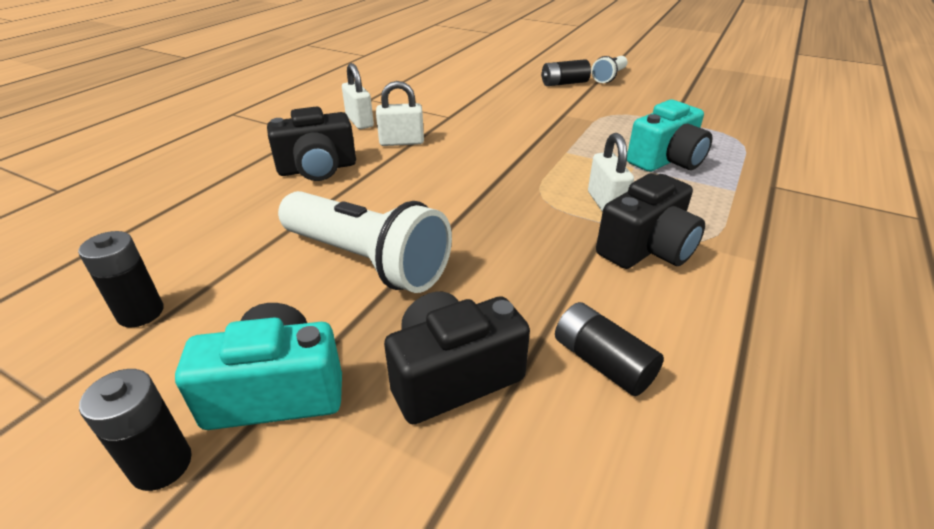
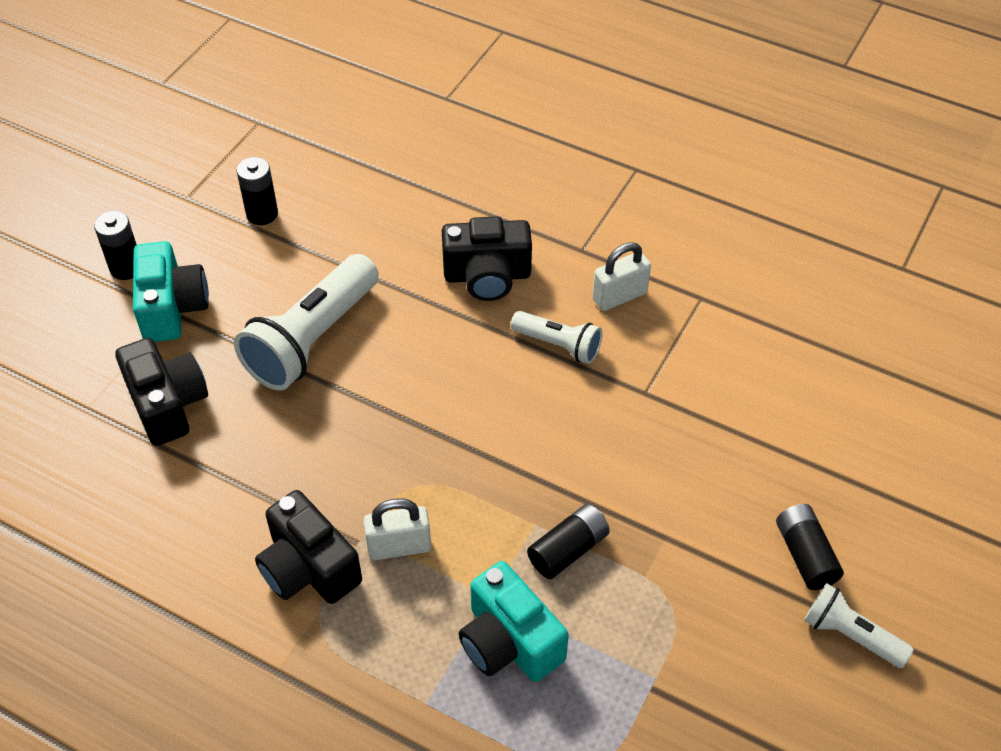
camera: 90 degrees right, 15 degrees up
(317, 169) = (487, 276): black camera -> black camera turned 75 degrees counterclockwise
(401, 142) = (558, 345): white padlock -> white flashlight
(602, 362) = (163, 501): black battery -> black battery (568, 550)

